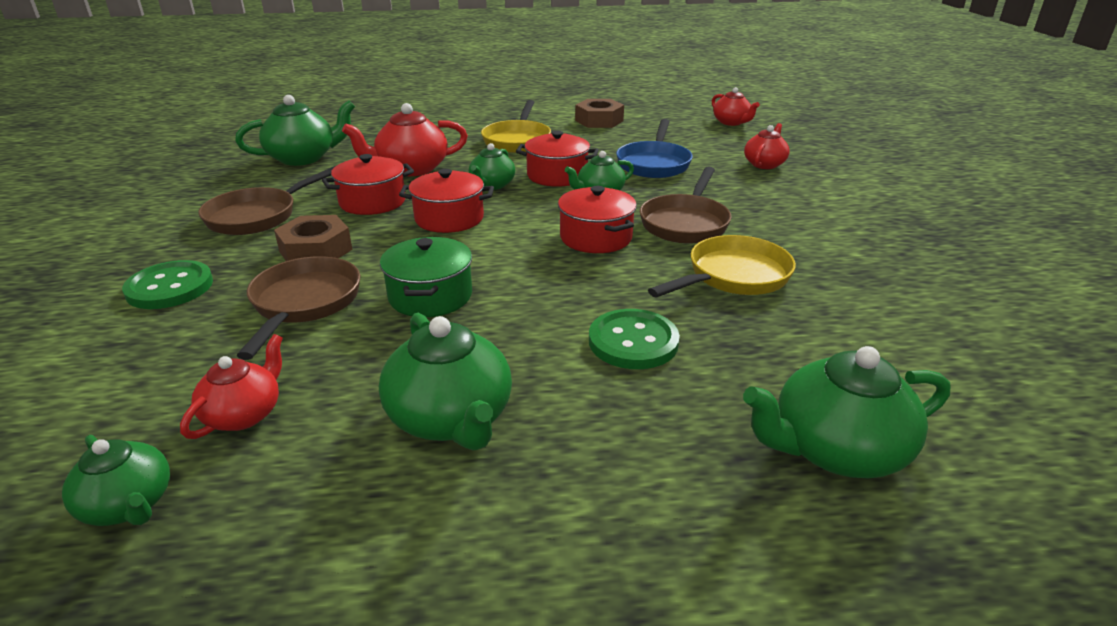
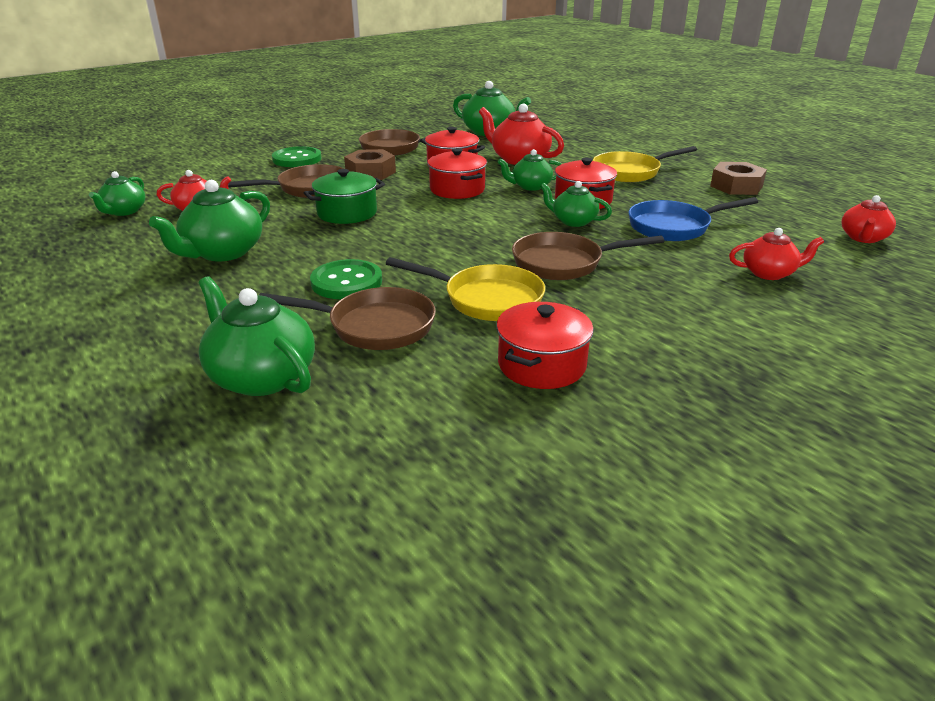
camera: 60 degrees right, 0 degrees up
(596, 237) = (489, 237): red pot -> red pot (541, 365)
(754, 350) = (374, 326): none -> brown pan

